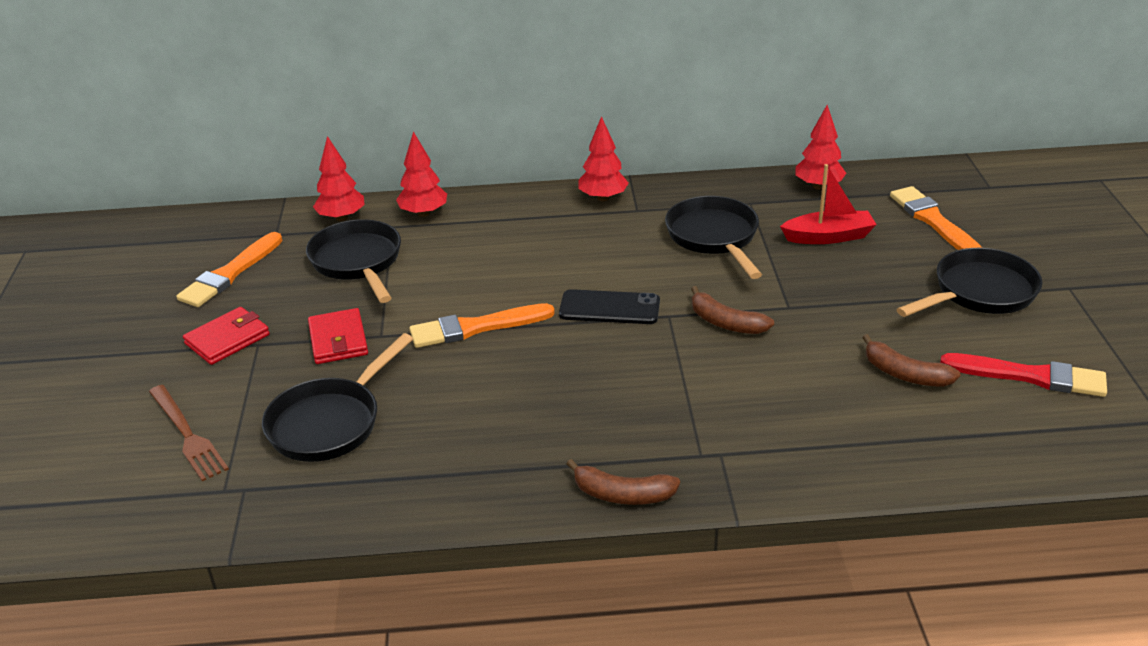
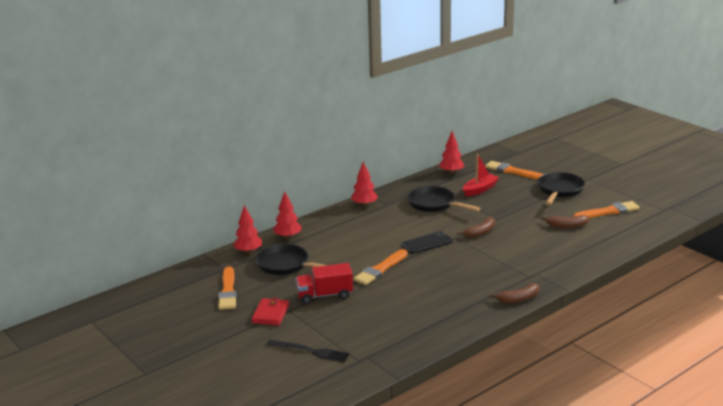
camera: 35 degrees left, 10 degrees down
(187, 434) = (310, 351): brown fork -> black fork
(329, 423) = (368, 323): black pan -> none
(338, 340) = (325, 295): red wallet -> red truck
(725, 323) = (480, 232): brown banana -> brown banana turned 45 degrees counterclockwise
(1030, 376) = (608, 211): red brush -> orange brush

